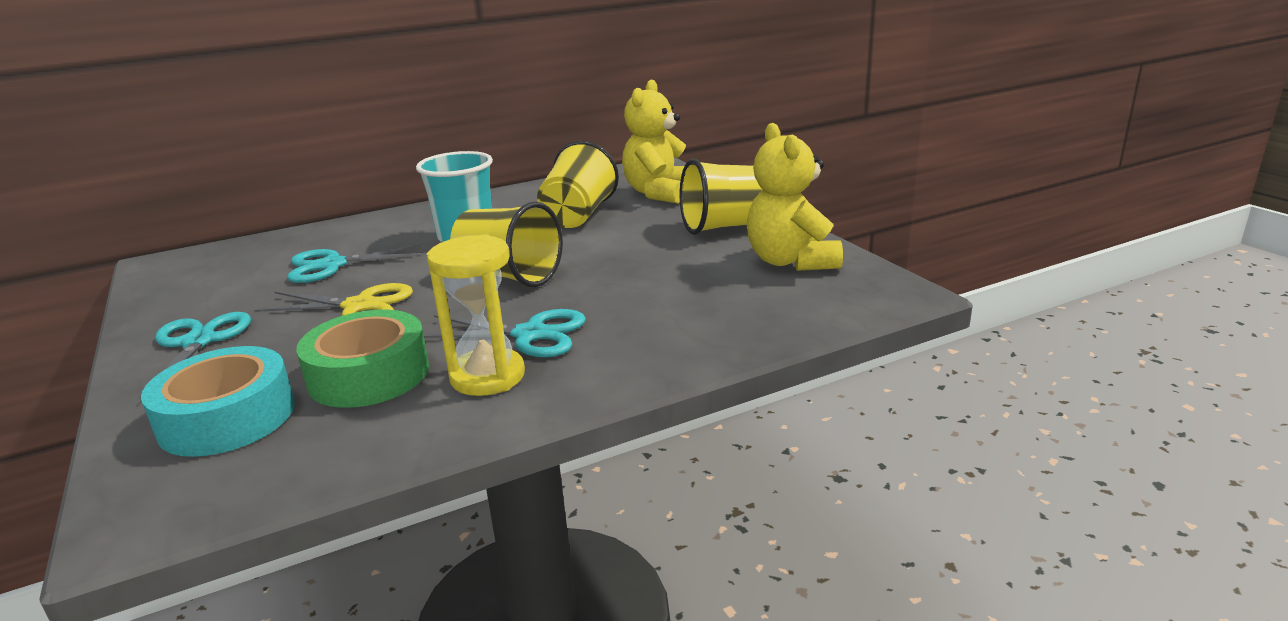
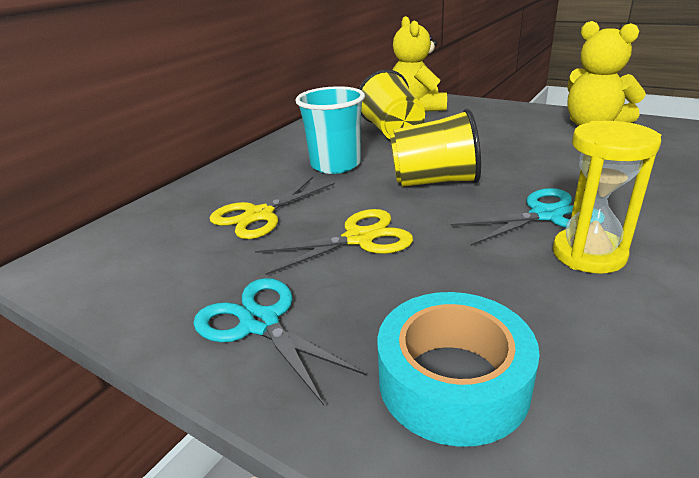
camera: 30 degrees left, 5 degrees up
(333, 265) = (259, 215): turquoise scissors -> yellow scissors
(369, 374) = (495, 288): green tape -> none
(726, 227) = (508, 116): yellow cup -> none

